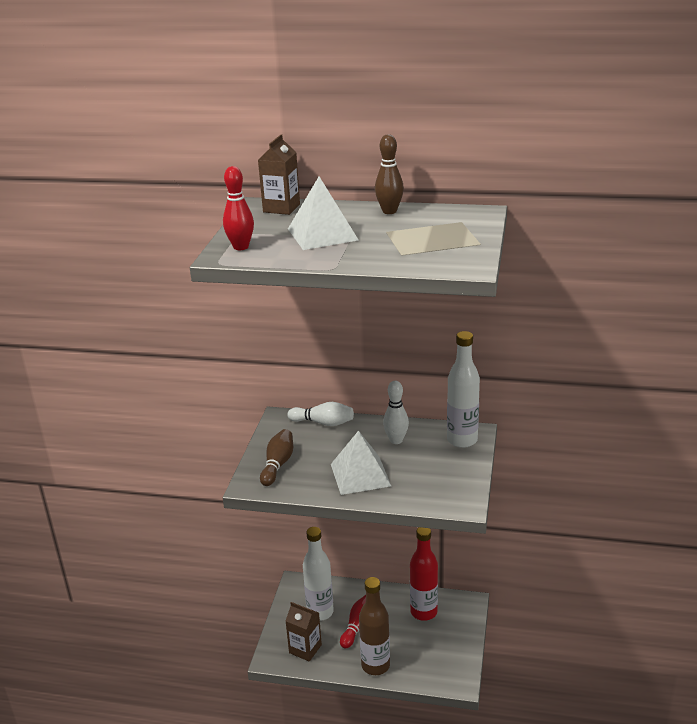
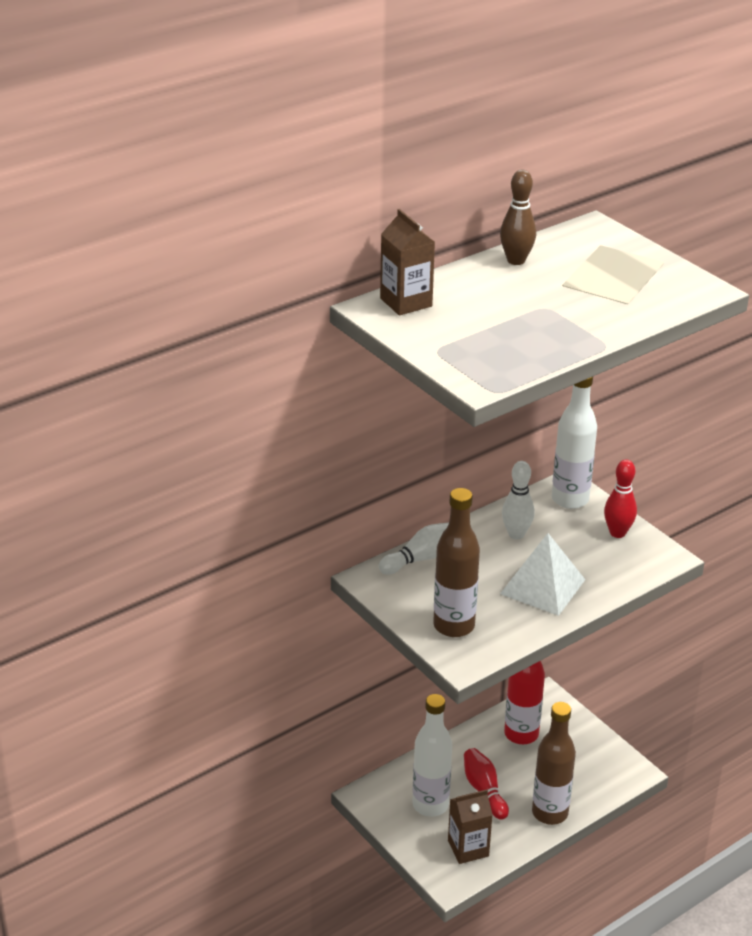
camera: 50 degrees left, 5 degrees up
(241, 247) = (474, 364): red bowling pin -> red bowling pin (617, 533)
(278, 464) = (454, 626): brown bowling pin -> brown bottle
(322, 234) = (515, 314): white pyramid -> none

